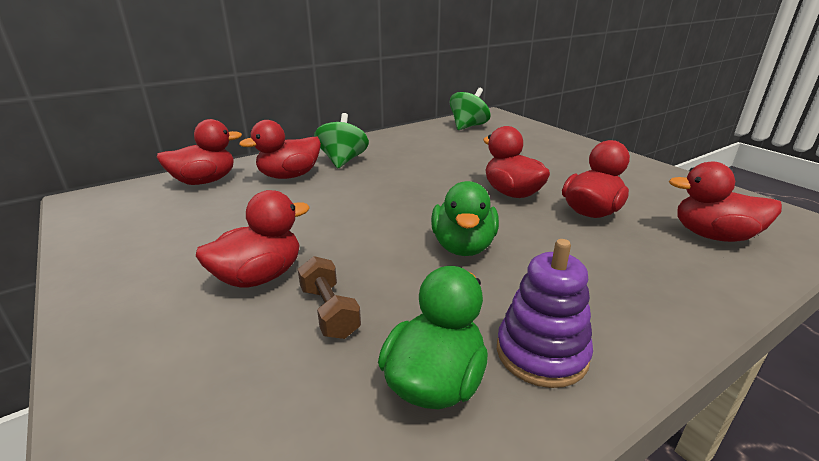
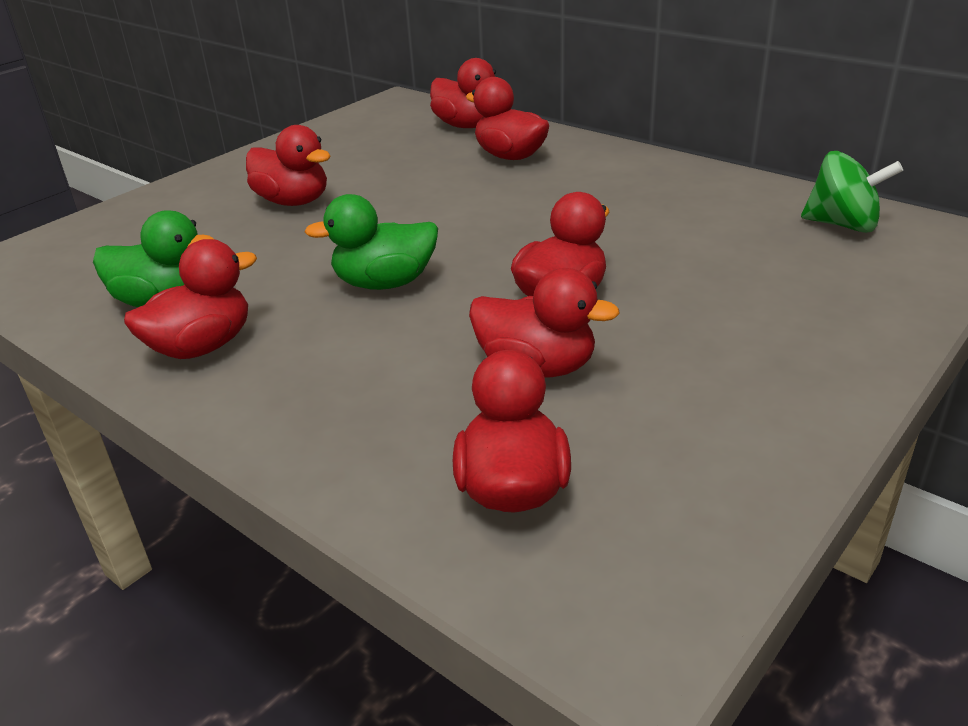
camera: 75 degrees right, 5 degrees up
(329, 311) = (248, 241): brown dumbbell -> none
(343, 161) = (582, 170): green spinning top -> none
(541, 353) = (202, 347): purple stacking toy -> red duck

